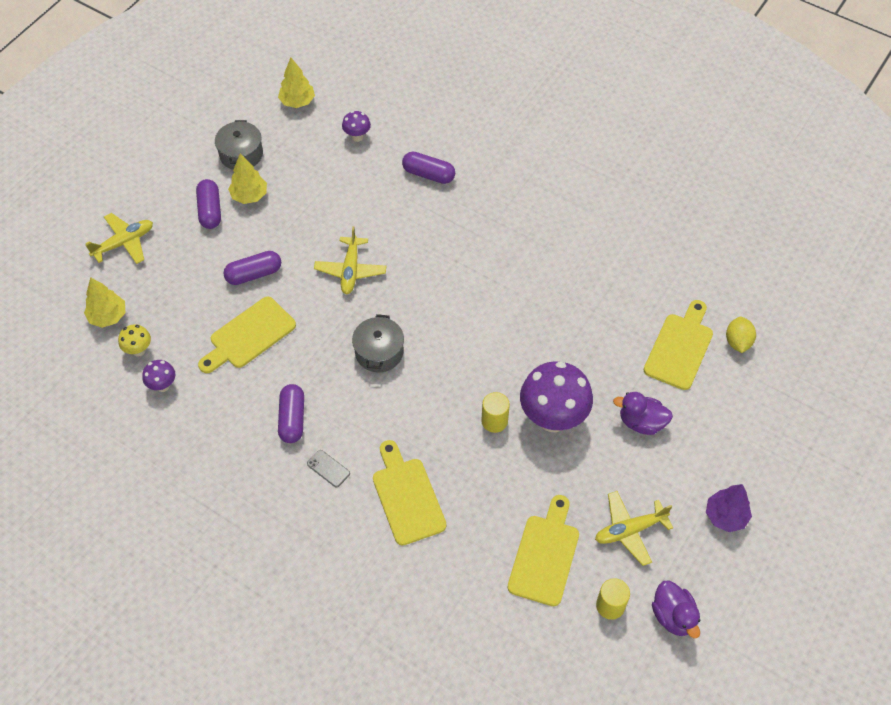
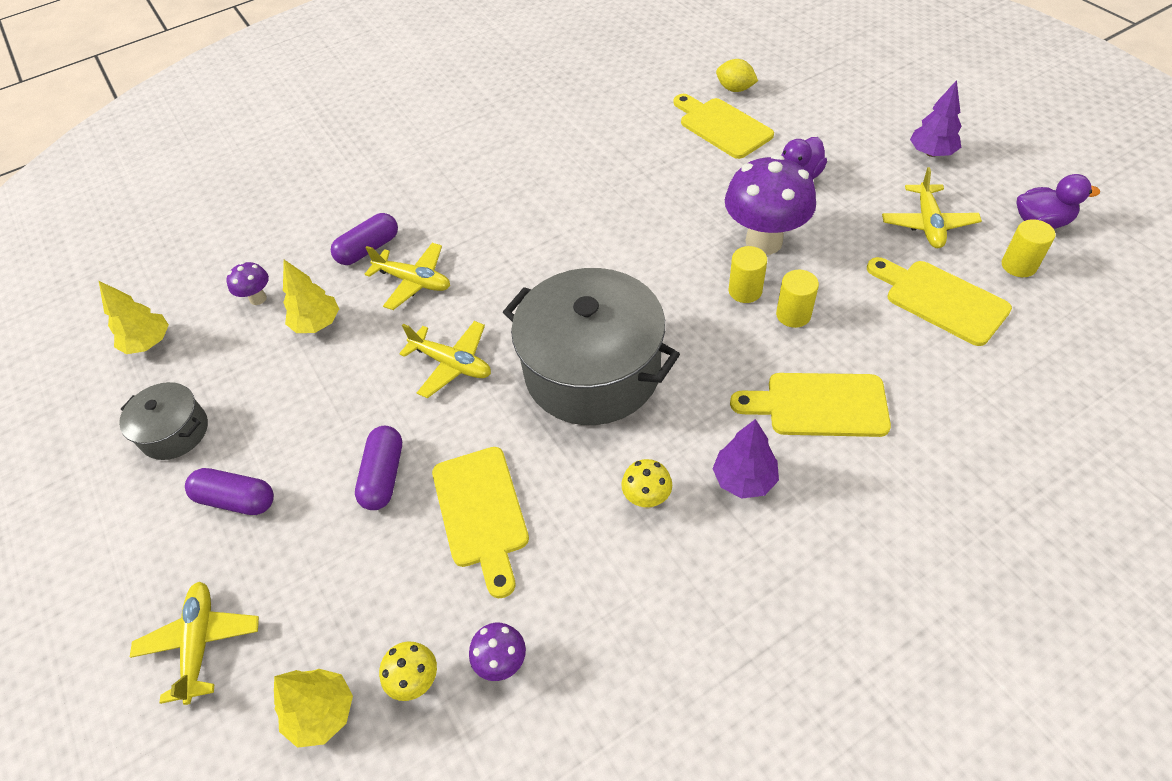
camera: 60 degrees left, 5 degrees down
(249, 196) = (251, 442): yellow tree -> yellow tree (317, 324)
(292, 419) = (647, 499): purple capsule -> yellow mushroom
(328, 468) = (744, 479): grey phone -> purple tree
(379, 352) = (592, 371): grey pot -> grey pot, size x2.04
(411, 215) = (414, 281): none -> yellow plane
(484, 459) = (793, 315): none -> yellow cylinder

